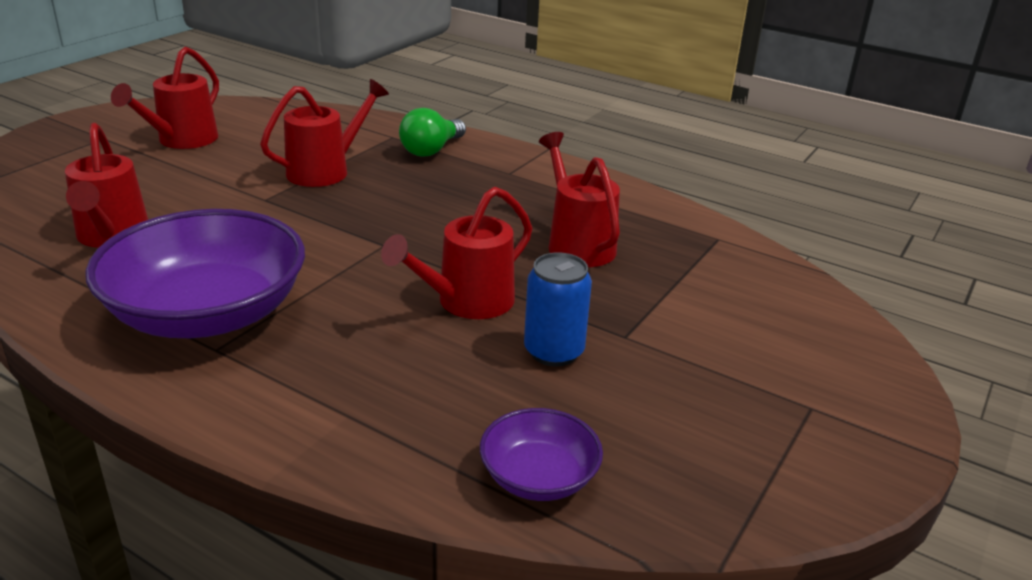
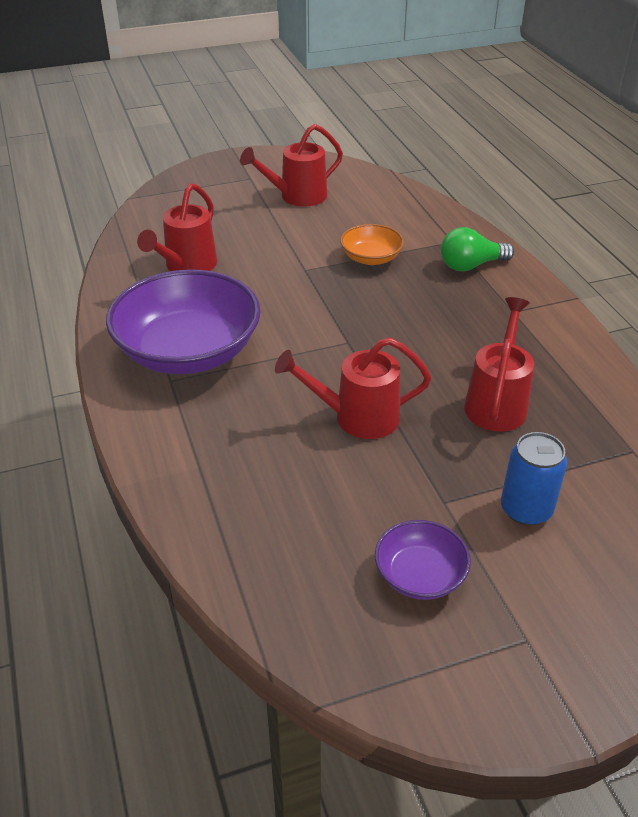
camera: 40 degrees right, 10 degrees up
(326, 170) = (371, 258): red watering can -> orange bowl
(539, 477) = (266, 575): purple bowl -> purple bowl (420, 575)
(554, 351) = (376, 487): blue can -> blue can (526, 509)

